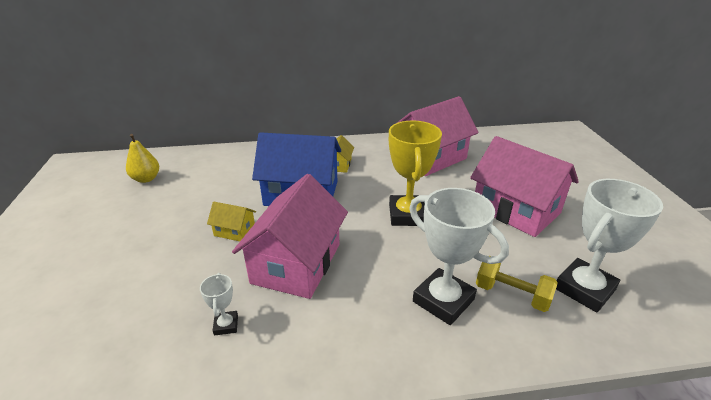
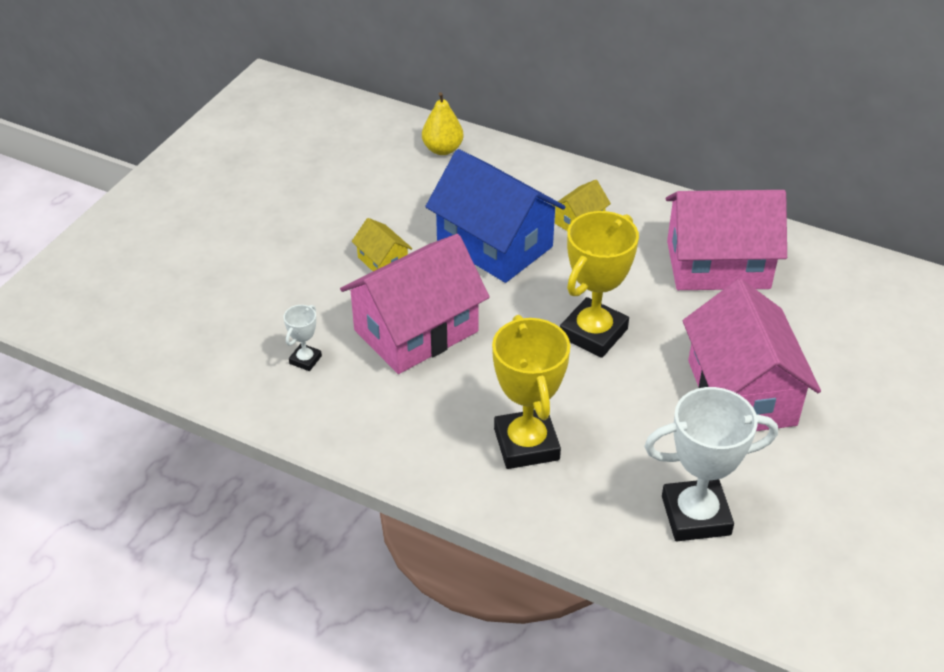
camera: 35 degrees right, 10 degrees up
(146, 179) = (336, 143): yellow pear -> yellow pear (442, 149)
(443, 300) = (526, 444): white trophy -> yellow trophy
(512, 295) = (606, 477): yellow dumbbell -> none

